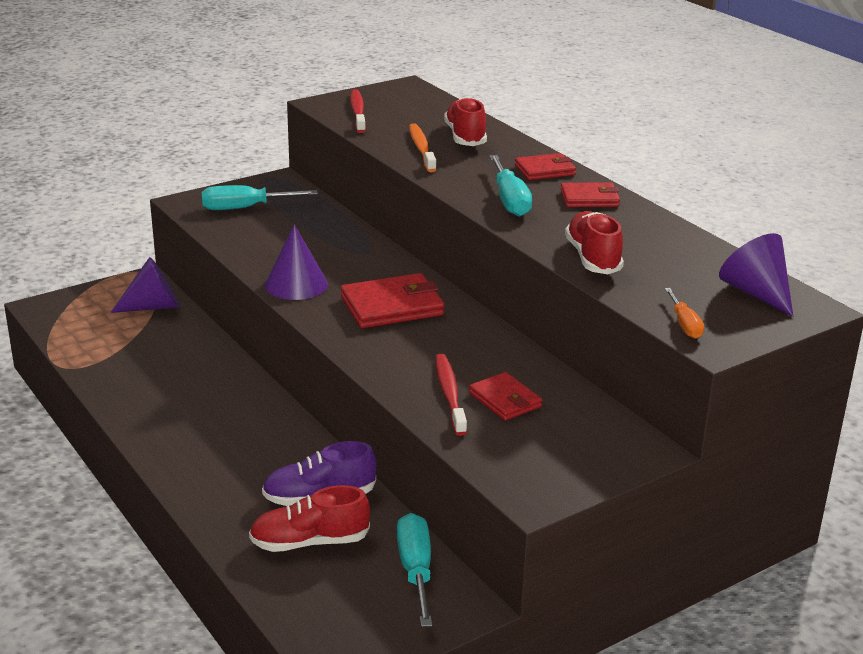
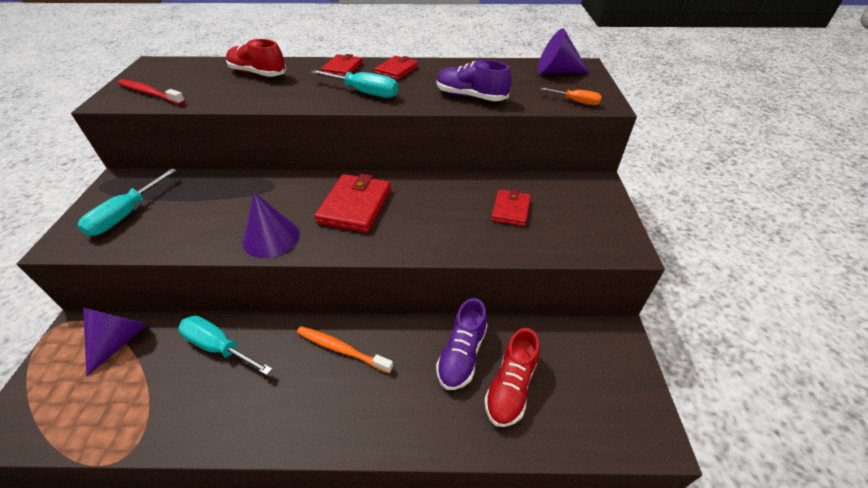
camera: 55 degrees left, 15 degrees up
(415, 570) = (573, 342): turquoise screwdriver -> turquoise screwdriver (219, 347)
(421, 149) = (247, 93): orange toothbrush -> orange toothbrush (342, 349)
(449, 394) = (486, 230): red toothbrush -> none
(505, 400) = (510, 210): red wallet -> red wallet turned 75 degrees counterclockwise
(593, 258) = (471, 97): red shoe -> purple shoe

